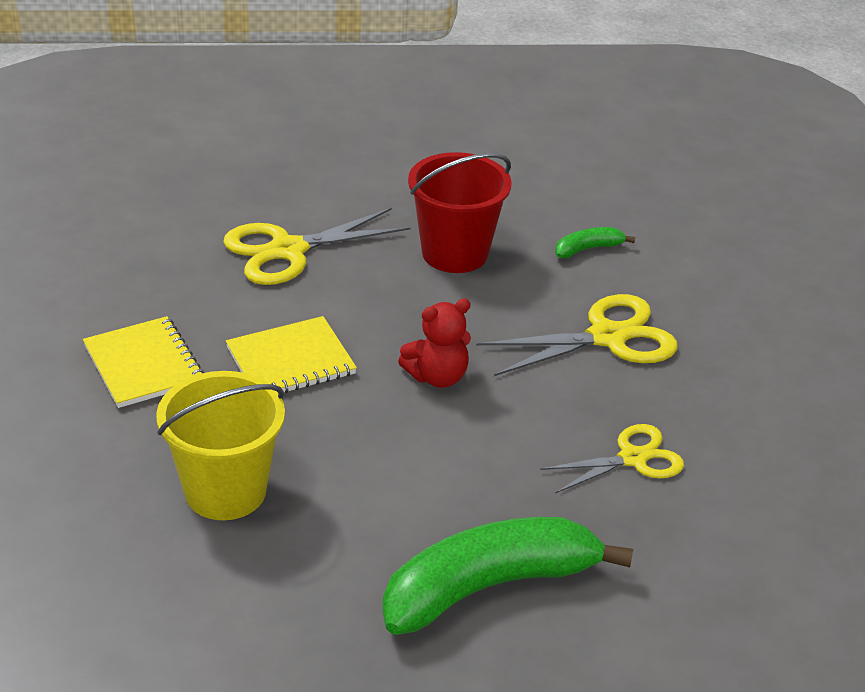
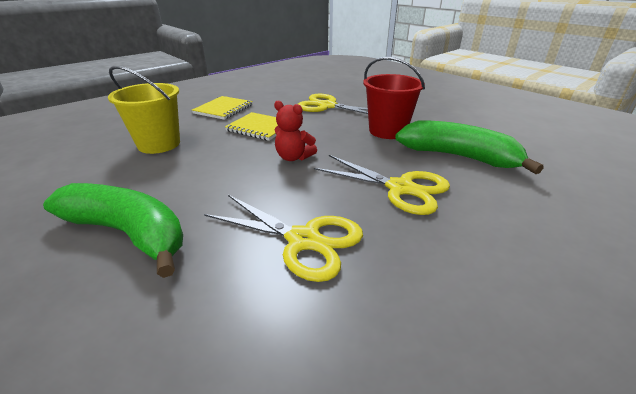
camera: 55 degrees right, 5 degrees down
(587, 249) = (458, 156): green banana -> green banana, size x2.34
(632, 458) = (303, 240): yellow scissors -> yellow scissors, size x1.52

